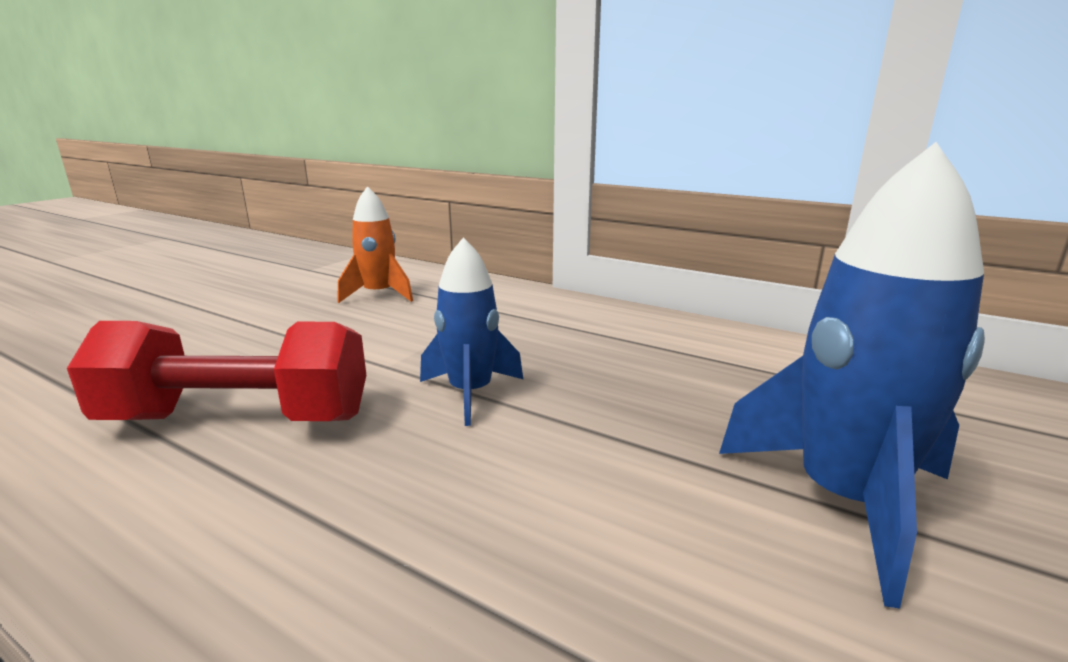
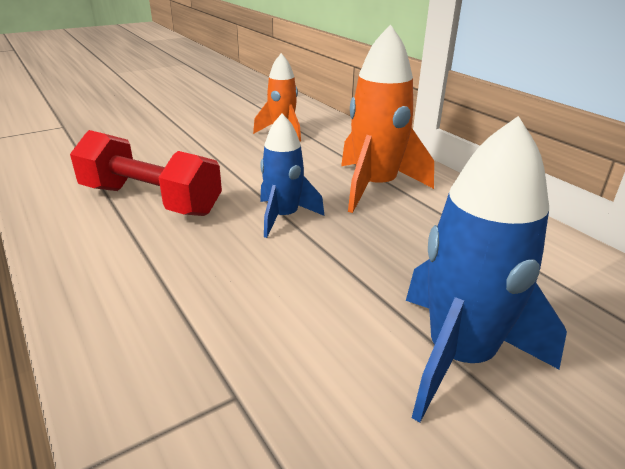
camera: 25 degrees right, 10 degrees up
(554, 333) = (375, 187): none -> orange rocket

